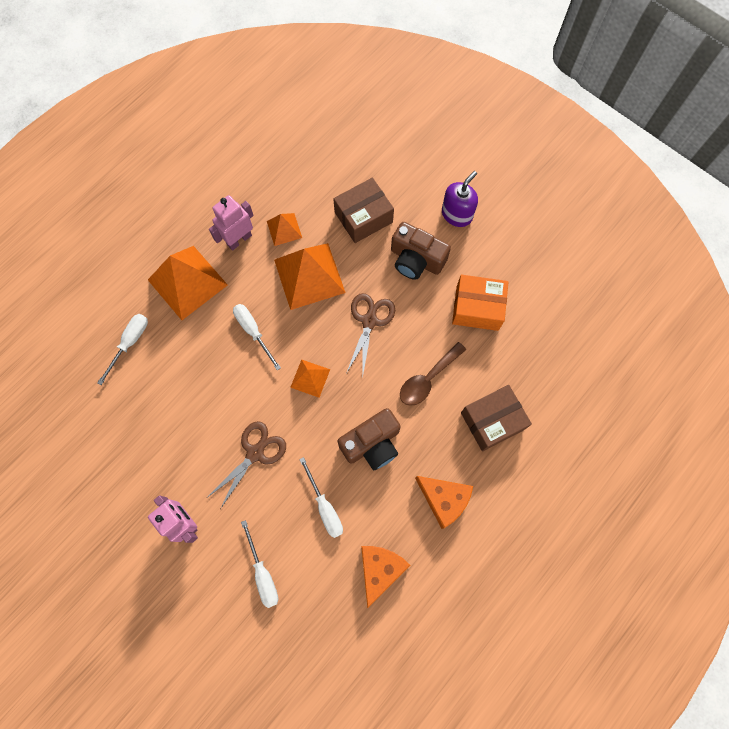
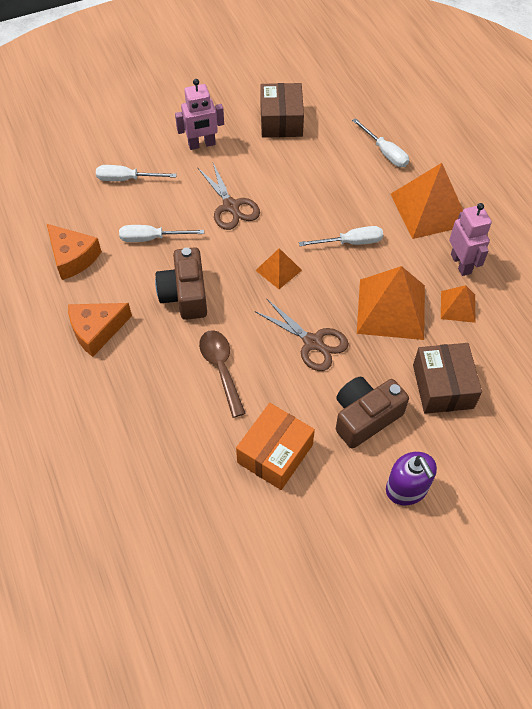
camera: 115 degrees right, 15 degrees down
(492, 421) = (143, 408): brown box -> brown box (281, 121)

